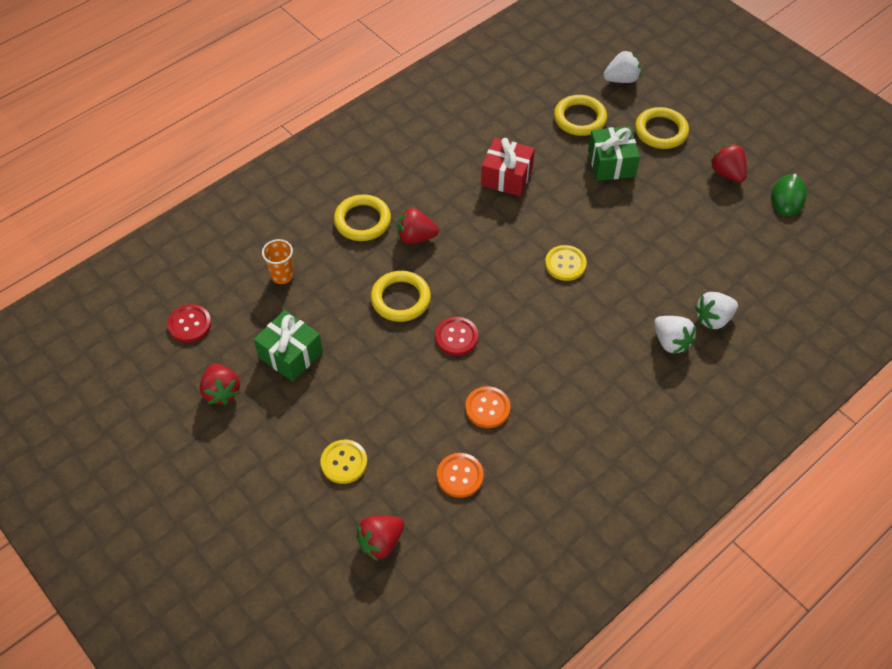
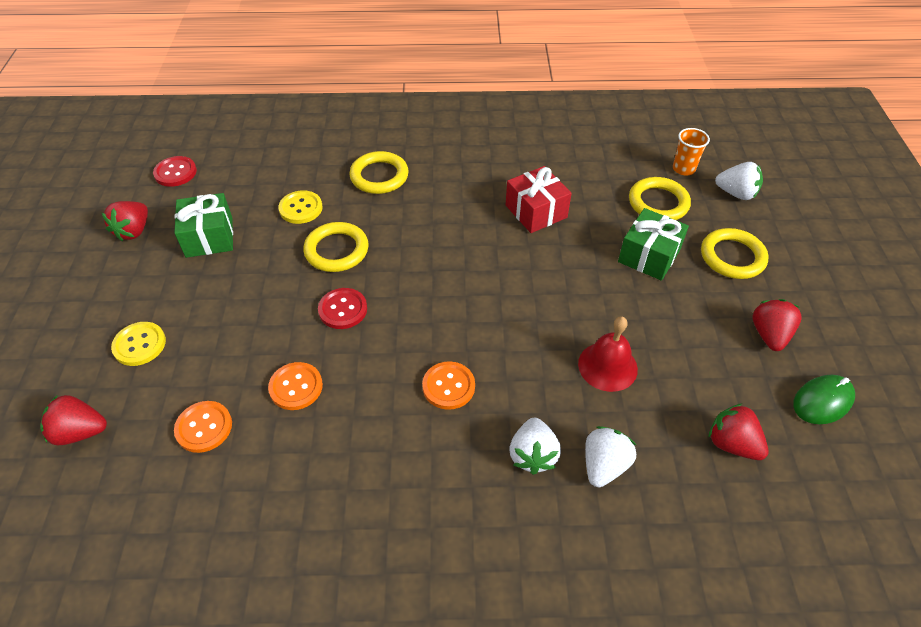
camera: 40 degrees right, 5 degrees down
(282, 275) = (275, 179): orange cup -> orange cup (683, 169)
(415, 237) = (405, 212): red strawberry -> red strawberry (732, 443)
(565, 264) = (507, 313): yellow button -> yellow button (301, 208)
(581, 337) = (448, 386): none -> orange button
(658, 257) = (607, 366): none -> red bell
(713, 319) = (604, 465): white strawberry -> white strawberry turned 105 degrees clockwise

